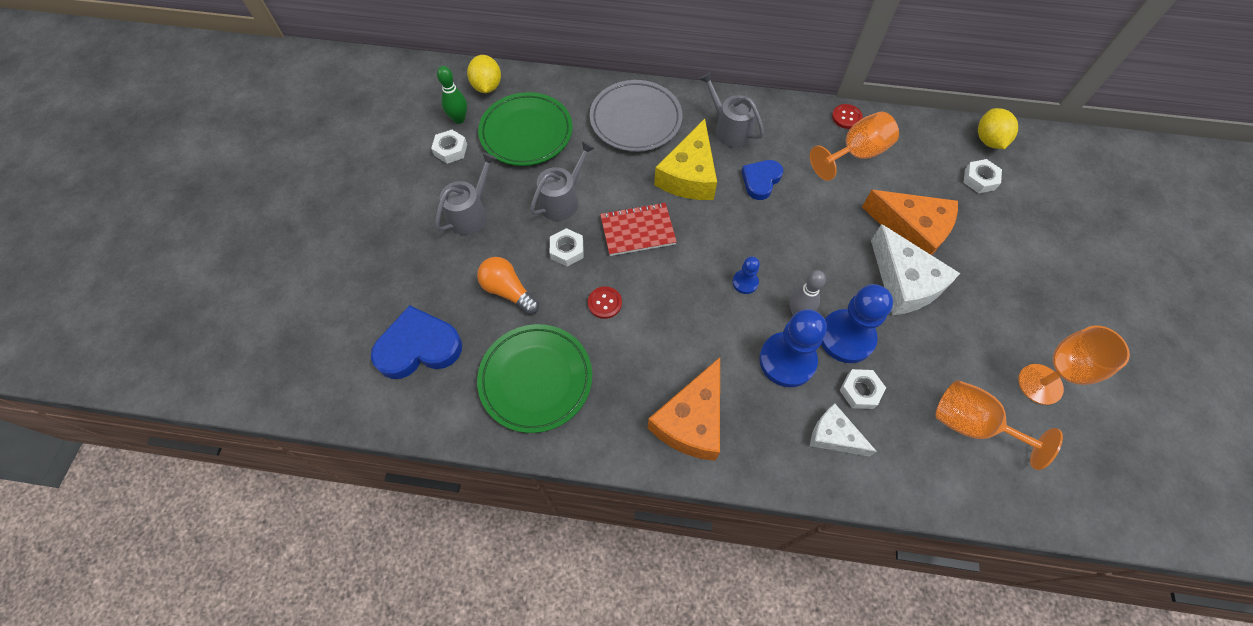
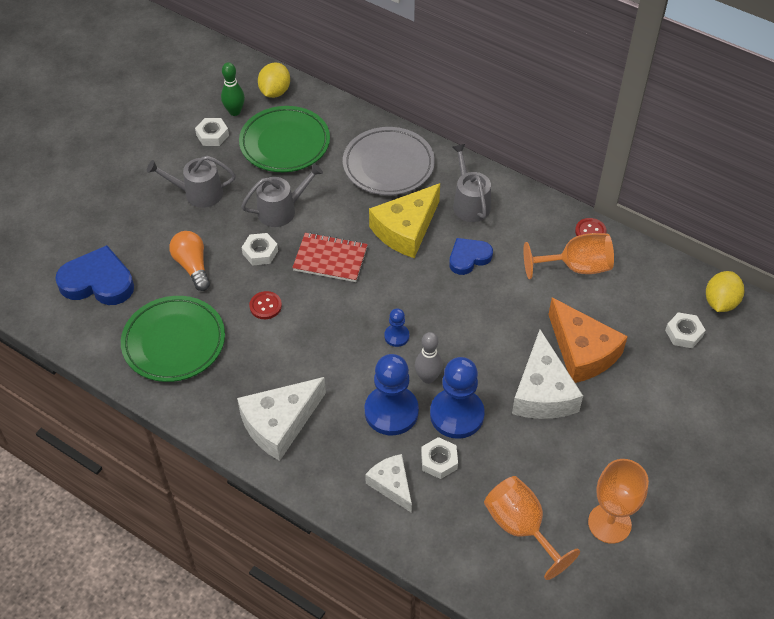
camera: 25 degrees right, 10 degrees down
(470, 213) = (198, 193): grey watering can -> grey watering can turned 150 degrees counterclockwise
(691, 420) = (279, 423): orange cheese -> white cheese

